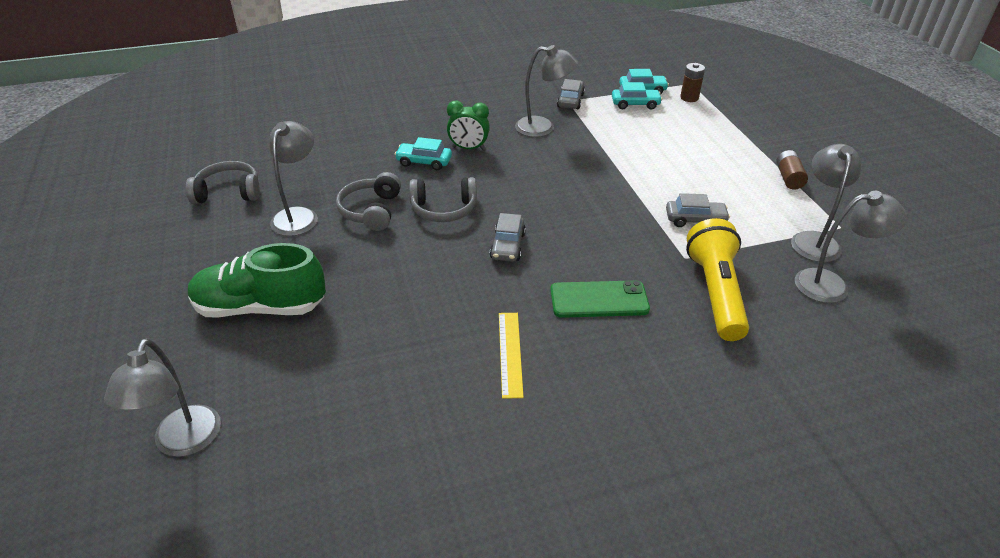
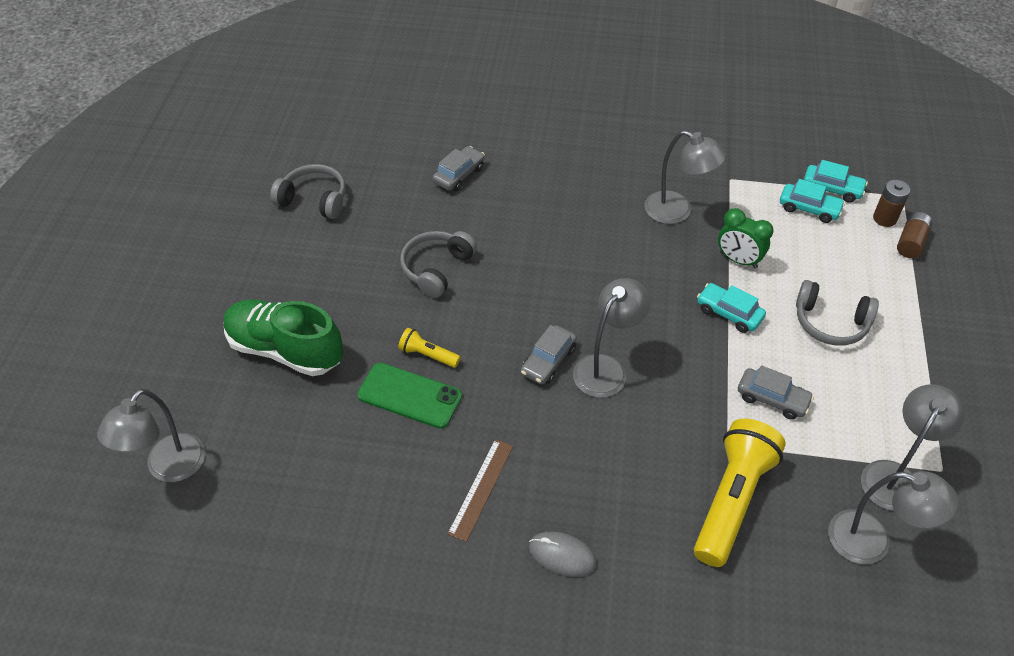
camera: 25 degrees right, 10 degrees up
(299, 215) = (366, 251): grey lamp -> grey lamp (606, 368)
(400, 271) = (428, 355): none -> yellow flashlight
(424, 162) = (521, 220): turquoise car -> turquoise car (729, 313)
(443, 209) = (509, 291): grey headphones -> grey headphones (830, 322)
(468, 148) = (578, 216): green clock -> green clock (738, 260)
(510, 353) = (481, 489): yellow ruler -> brown ruler
(570, 100) = (733, 180): grey car -> grey car (459, 175)
(599, 299) = (603, 461): green phone -> green phone (410, 395)
(612, 378) = (562, 555): none -> grey mouse
(788, 178) = (927, 379): brown battery -> brown battery (911, 242)

